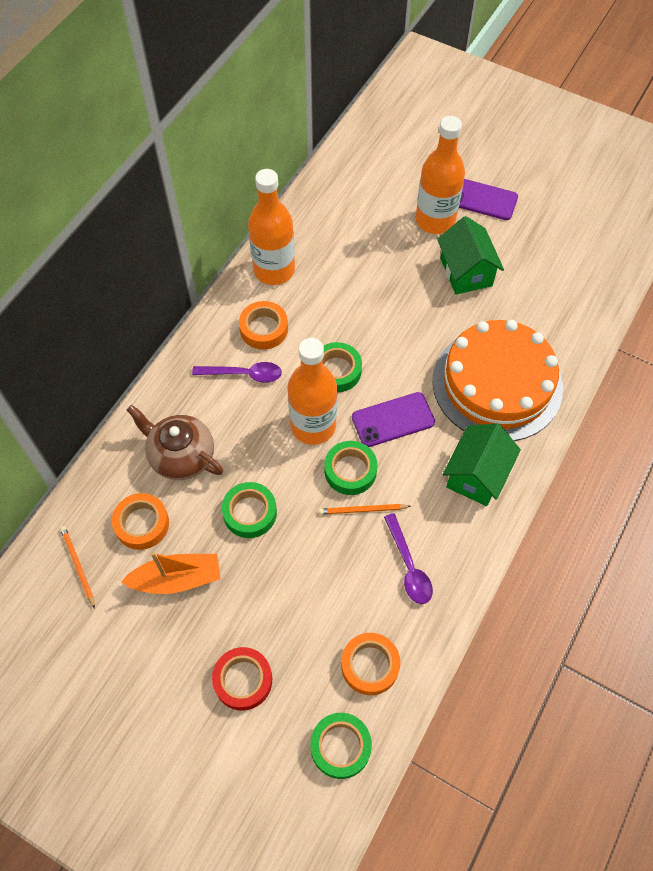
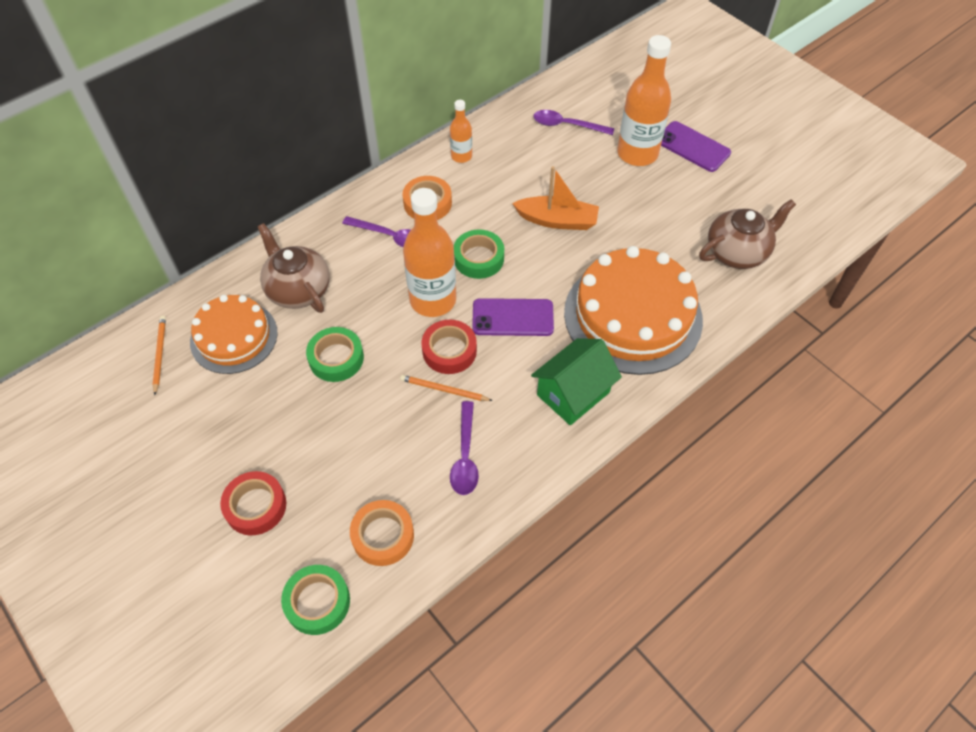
camera: 20 degrees right, 5 degrees down
(142, 524) = (234, 337): orange tape -> orange cake
(177, 579) = (241, 395): orange boat -> orange boat (557, 220)
(274, 270) = (461, 156): orange bottle -> orange bottle, size x0.51
(350, 471) = (449, 351): green tape -> red tape
(359, 209) = (567, 125): none -> purple spoon
(466, 272) = (647, 206): green house -> none
(561, 293) = (737, 252): none -> brown teapot

